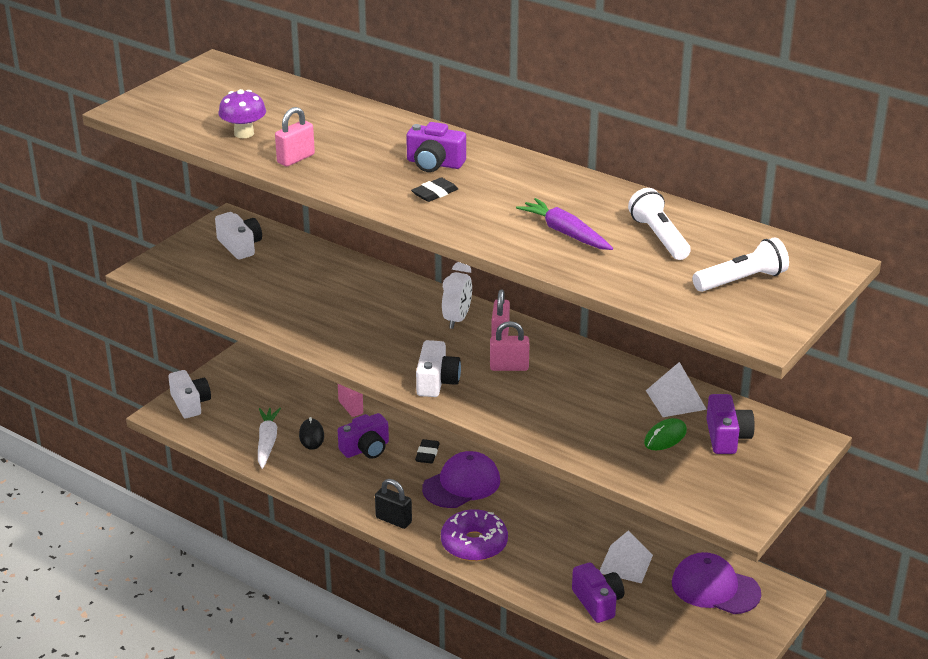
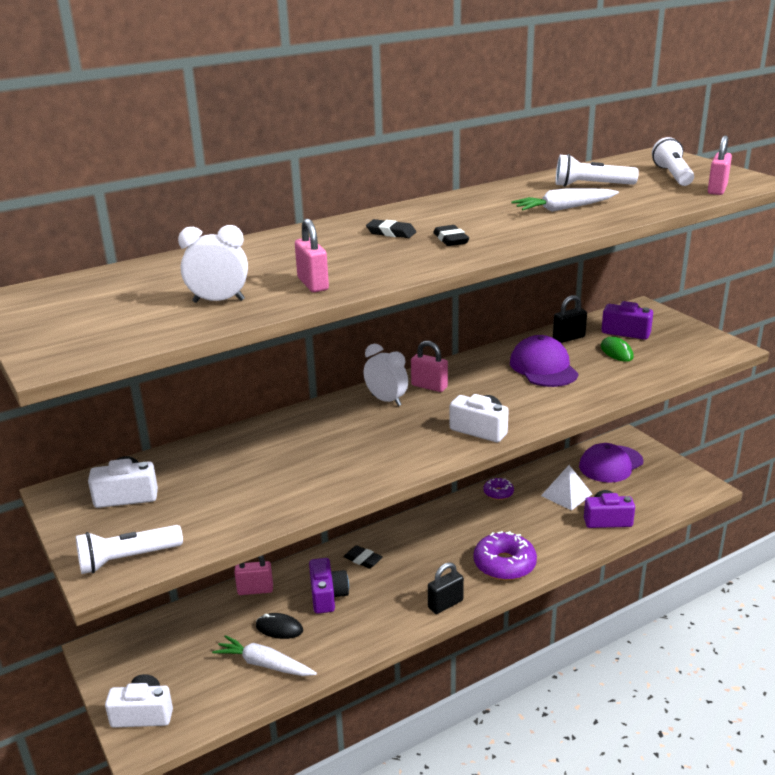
camera: 65 degrees left, 5 degrees down
(167, 273) = (127, 559): none -> white flashlight
(244, 133) = (218, 301): purple mushroom -> white clock
(434, 164) = (391, 233): purple camera -> black eraser
(461, 484) = (419, 550): purple cap -> purple cap (543, 368)
(509, 367) = (480, 392): pink padlock -> pink padlock (717, 190)
(565, 233) = (564, 208): purple carrot -> white carrot
(594, 513) = (498, 493): none -> purple donut
(675, 399) = (568, 338): white pyramid -> black padlock

